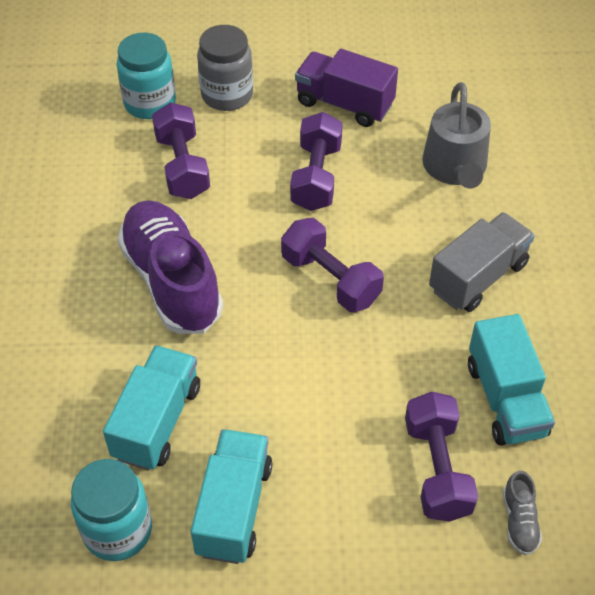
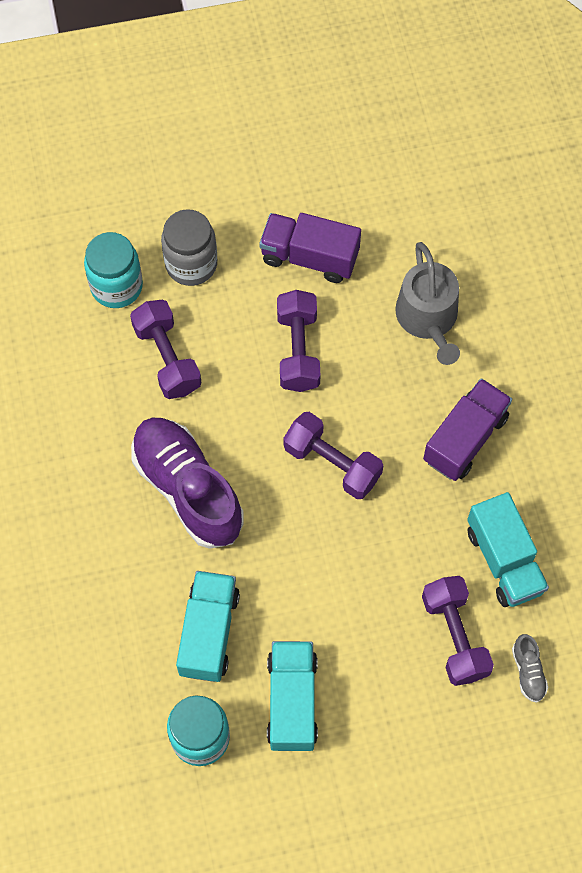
camera: 10 degrees left, 15 degrees up
(478, 277) = (465, 439): grey truck -> purple truck

